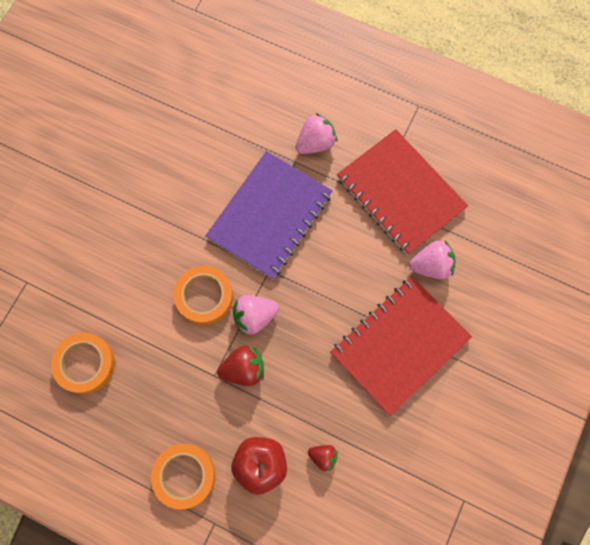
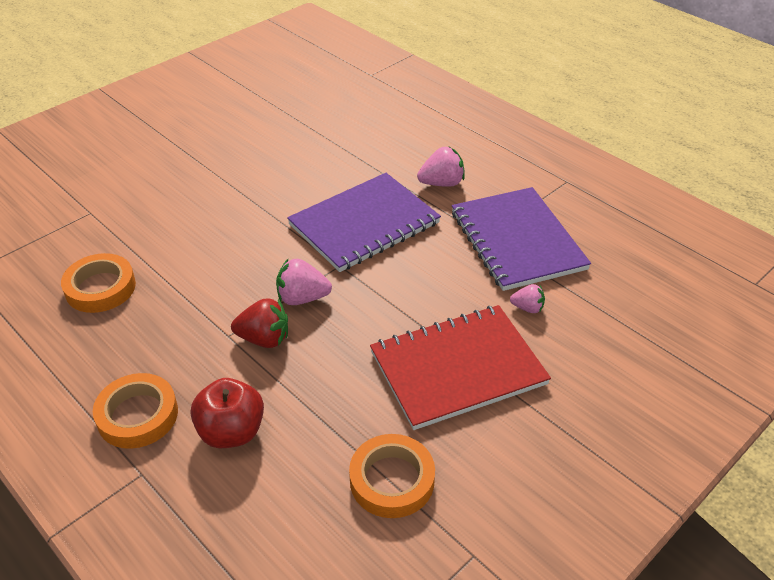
camera: 20 degrees right, 30 degrees down
(204, 296) = (258, 268): orange tape -> orange tape (392, 480)
(323, 456) = (311, 448): red strawberry -> none
(400, 193) = (517, 240): red notebook -> purple notebook
(431, 266) = (527, 308): pink strawberry -> pink strawberry, size x0.62

